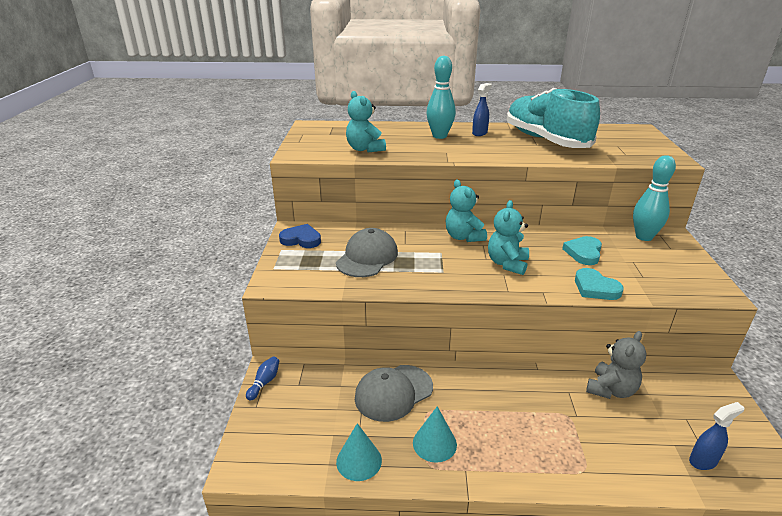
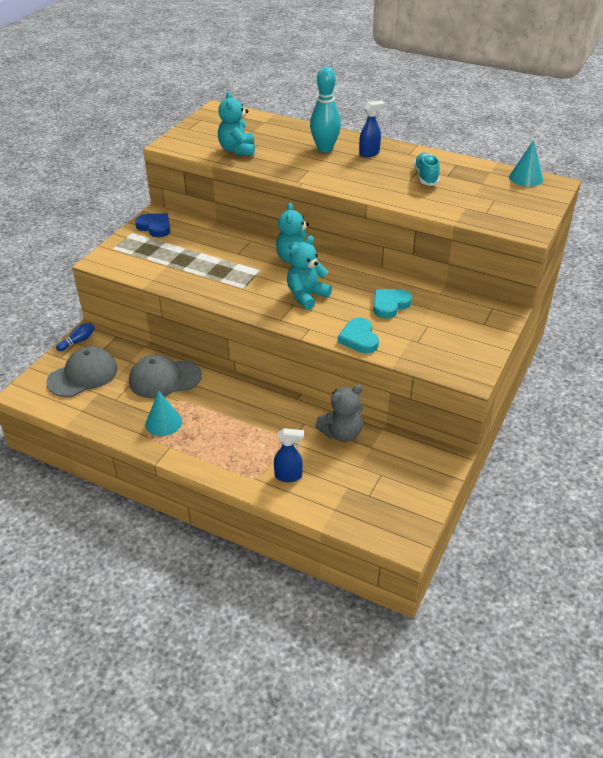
camera: 25 degrees right, 10 degrees up
(359, 461) = (102, 415): turquoise cone -> turquoise cone (526, 178)
(367, 257) = (193, 258): grey cap -> grey cap (83, 375)
(546, 140) = (426, 177): turquoise shoe -> turquoise shoe, size x0.44
(644, 237) = (472, 306): turquoise bowling pin -> none
(703, 461) = (357, 505): blue spray bottle -> blue spray bottle (288, 476)

